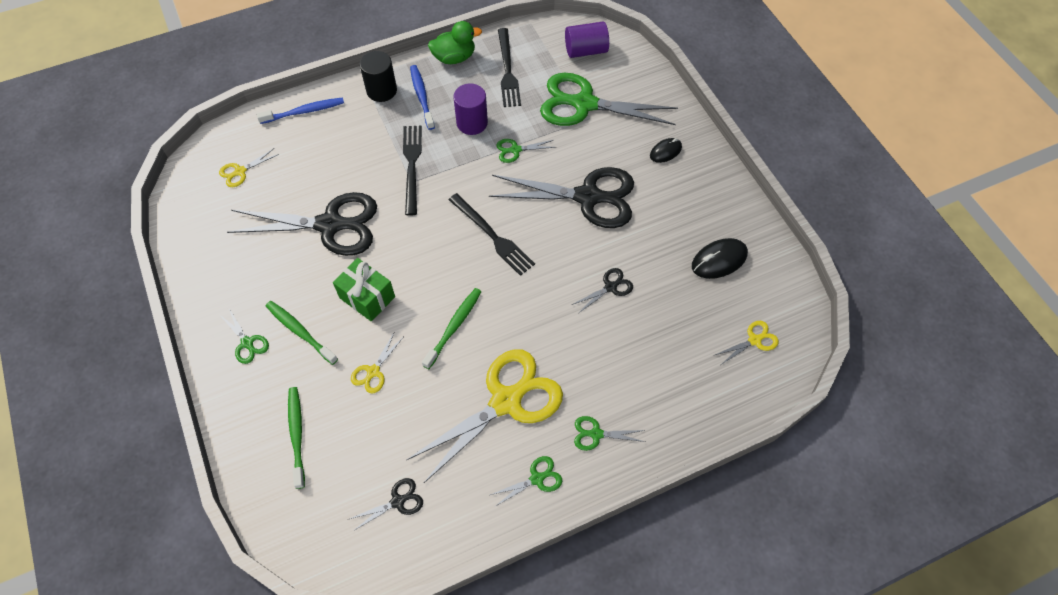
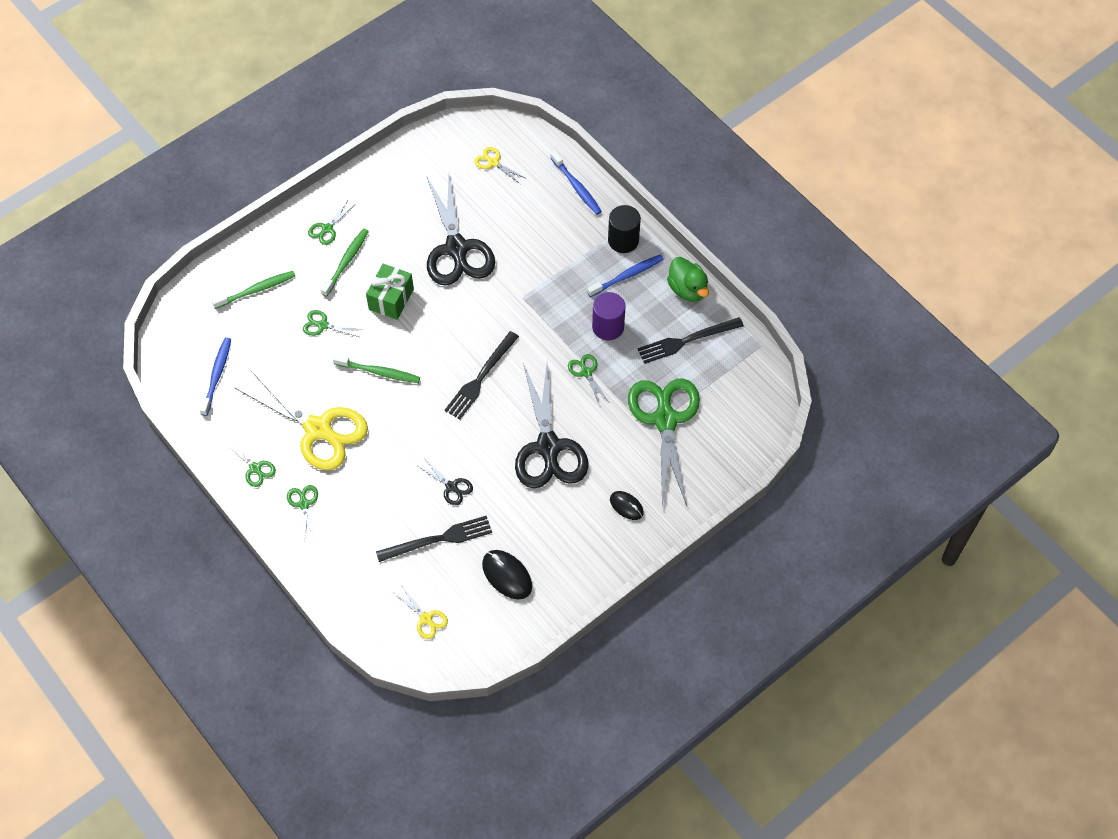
camera: 75 degrees right, 0 degrees up
(373, 372) = (322, 325): yellow scissors -> green scissors
(398, 501) = (217, 375): black scissors -> blue toothbrush
(412, 165) = (541, 292): black fork -> black fork (438, 539)
(586, 50) = (740, 406): purple cylinder -> none

